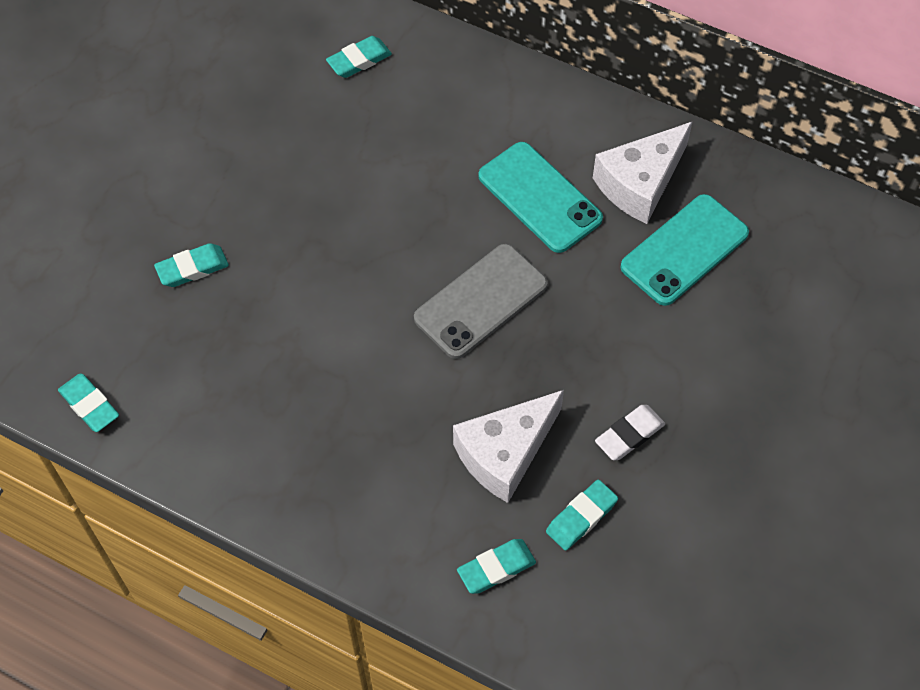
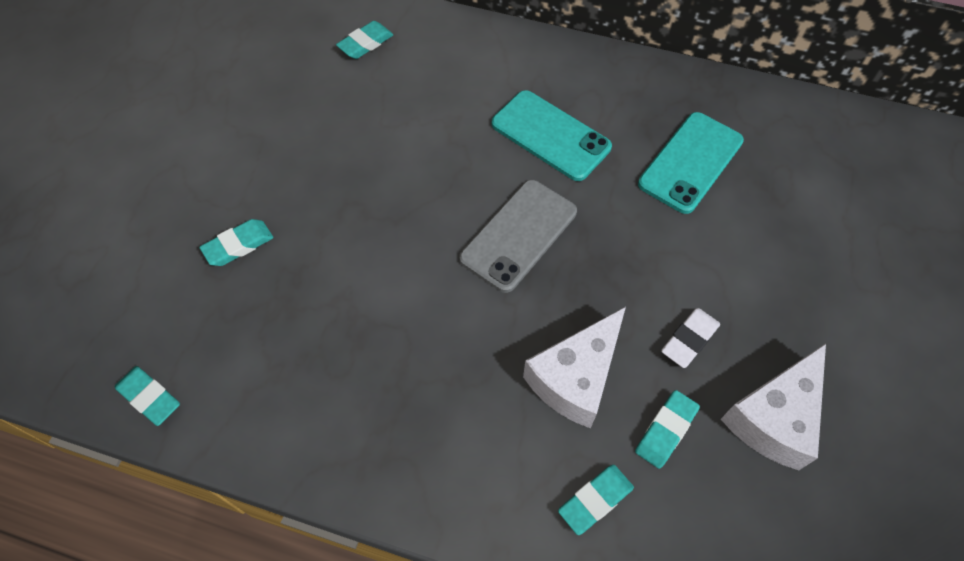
camera: 10 degrees left, 0 degrees up
(640, 183) = (635, 111): white cheese -> white cheese (774, 417)

